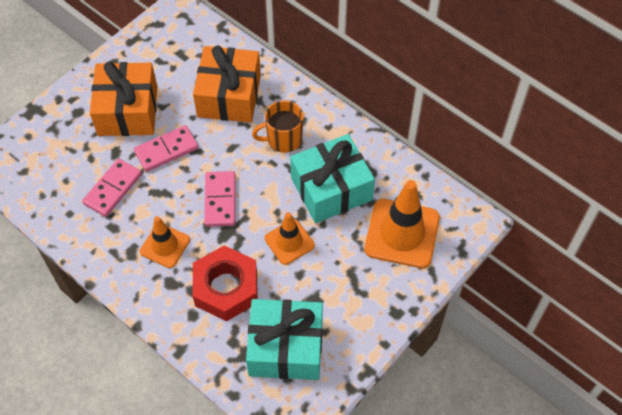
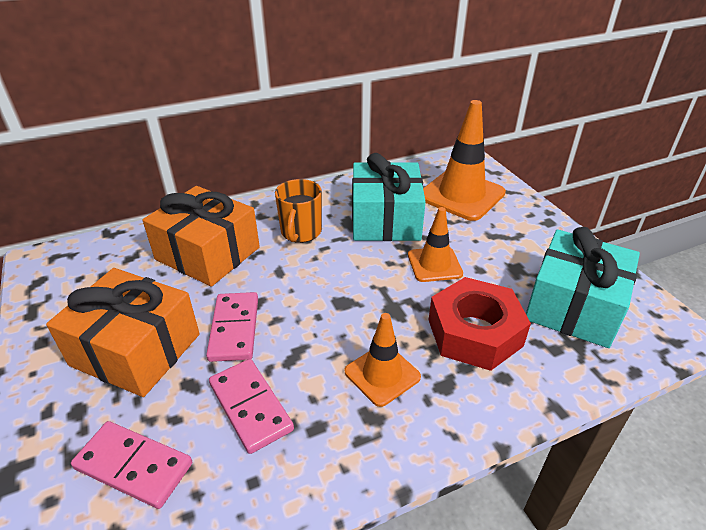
camera: 65 degrees left, 20 degrees down
(220, 200) = (345, 301): pink domino -> pink domino (134, 466)

